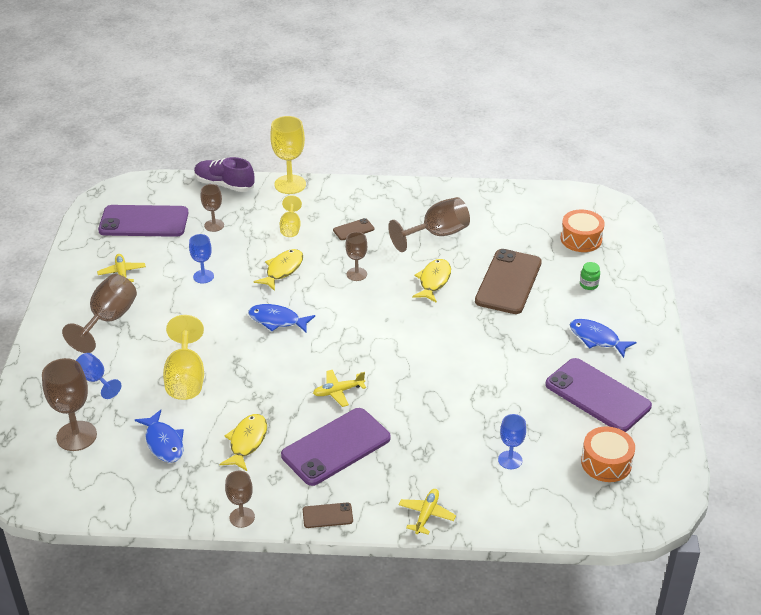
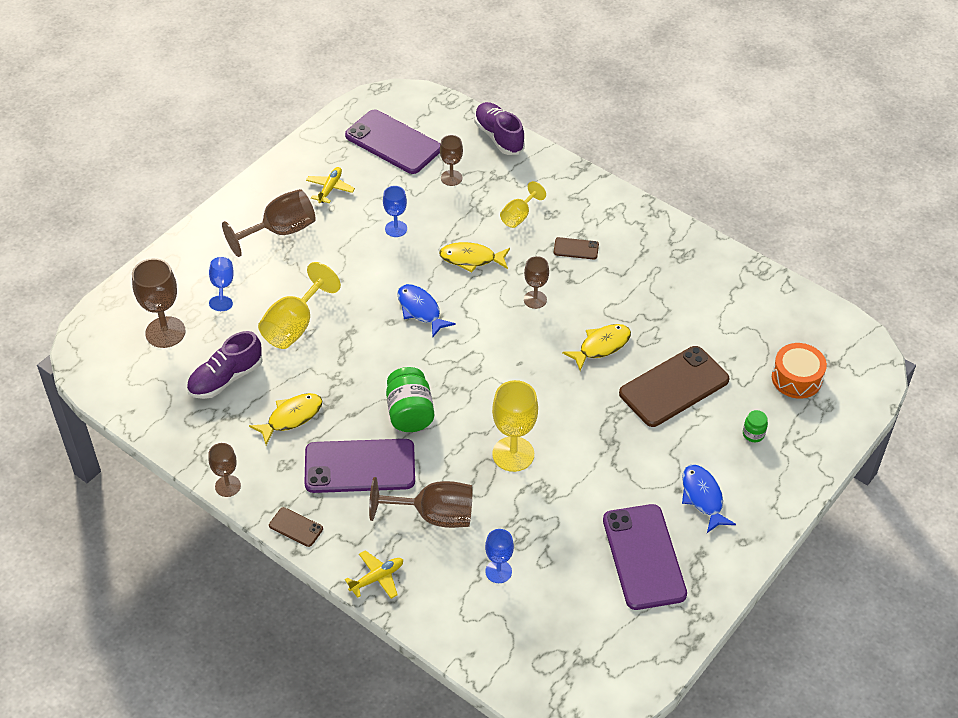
camera: 35 degrees right, 10 degrees up
(163, 443) = (226, 378): blue fish -> purple shoe
(282, 270) = (471, 259): yellow fish -> yellow fish turned 150 degrees counterclockwise
(290, 184) = (560, 167): yellow goblet -> yellow goblet (513, 454)
(338, 391) = (410, 413): yellow plane -> green jar
(437, 234) = (652, 296): brown goblet -> brown goblet (434, 515)
(606, 463) = (584, 629): orange drum -> none

